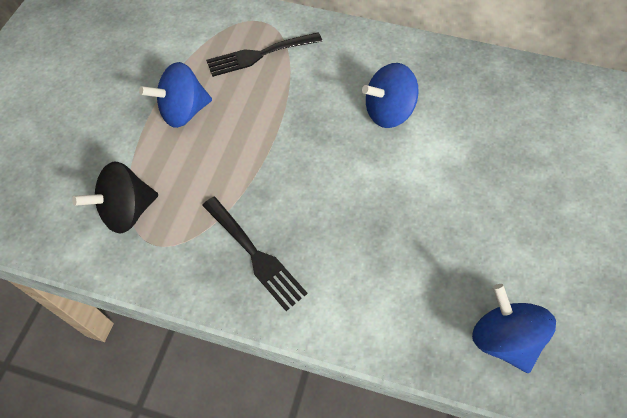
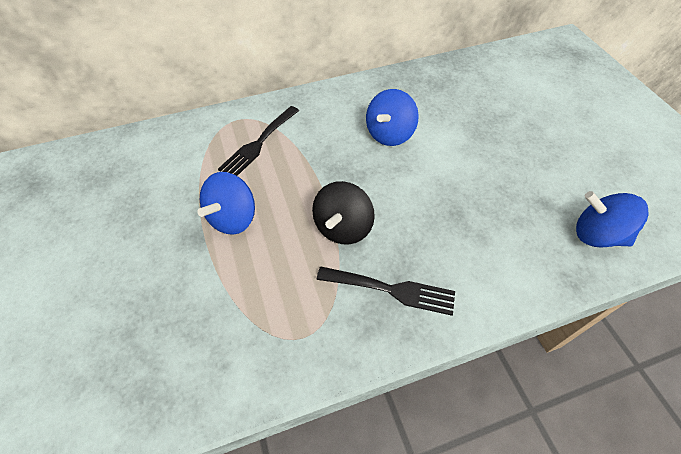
camera: 35 degrees left, 5 degrees down
(127, 211) = (254, 326): black spinning top -> black spinning top (343, 227)

